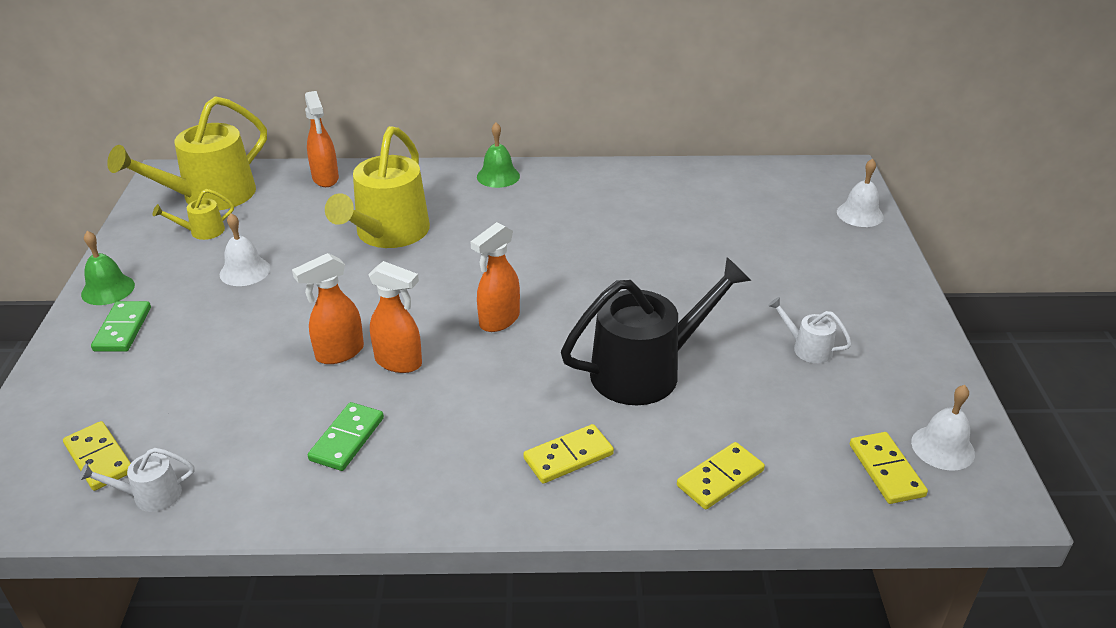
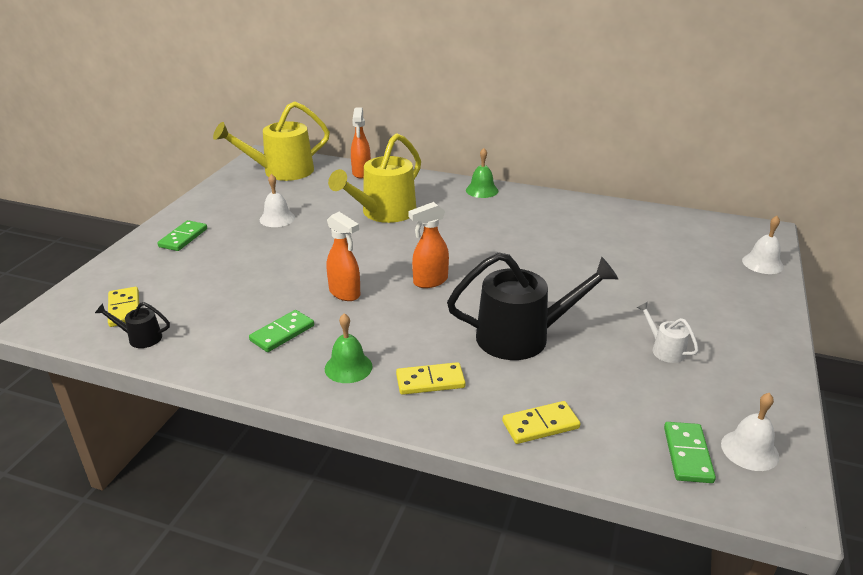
camera: 20 degrees right, 5 degrees down
(108, 289) = (188, 213): green bell -> green bell (348, 367)
(150, 496) = (140, 338): white watering can -> black watering can
(202, 231) = (264, 191): yellow watering can -> none
(339, 353) = (308, 279): orange spray bottle -> none
(886, 470) = (687, 454): yellow domino -> green domino

